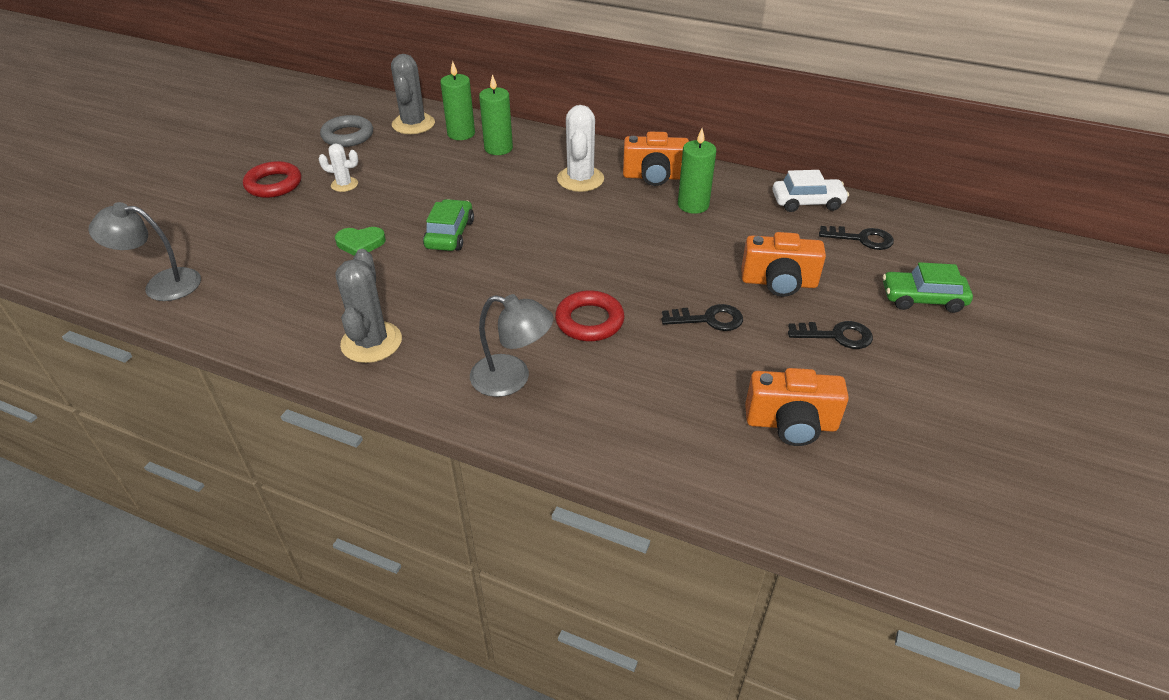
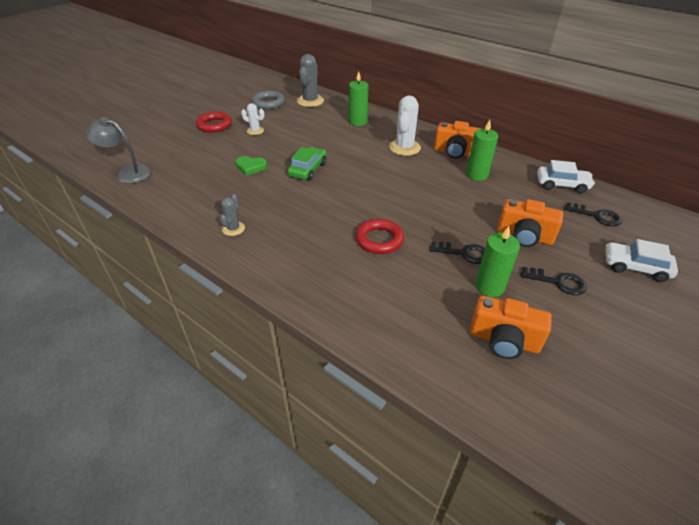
camera: 15 degrees right, 0 degrees up
(371, 342) = (233, 229): grey cactus -> grey cactus, size x0.57
(461, 134) = (337, 110): green candle -> green candle (489, 286)
(512, 378) = (313, 268): grey lamp -> none
(922, 299) = (635, 267): green car -> white car

